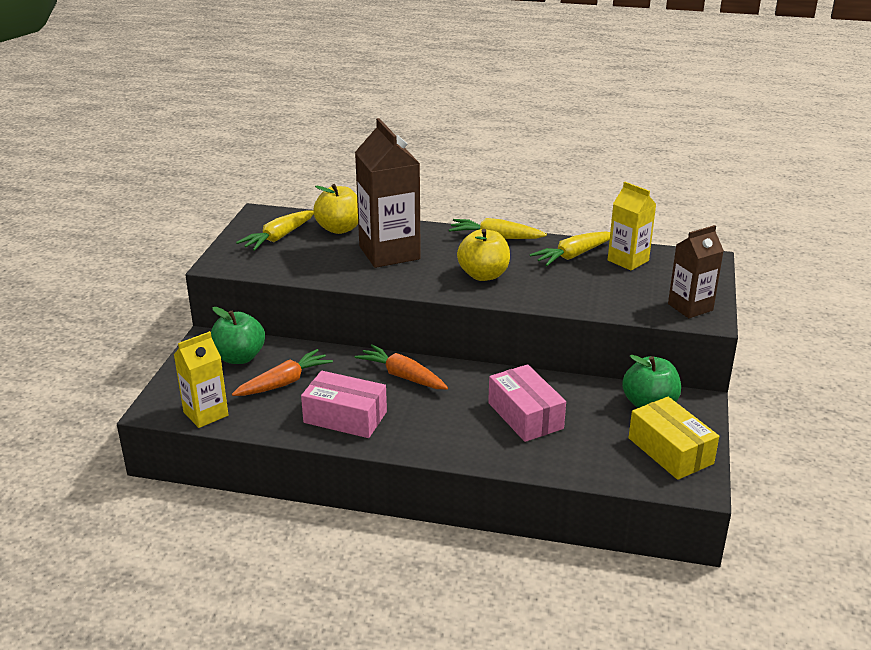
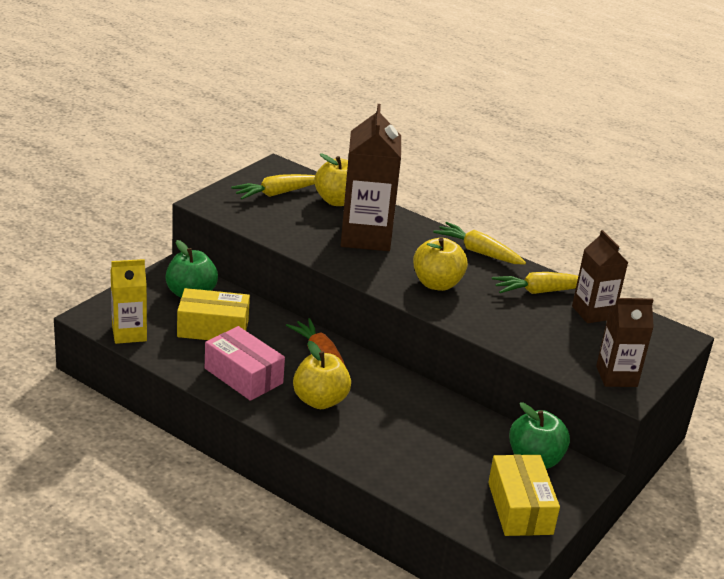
camera: 20 degrees right, 0 degrees up
(284, 383) = (213, 328): orange carrot -> yellow box
(431, 416) = (320, 400): none -> yellow apple
(525, 416) = (406, 429): pink box -> none
(628, 260) = (593, 313): yellow carton -> brown carton

